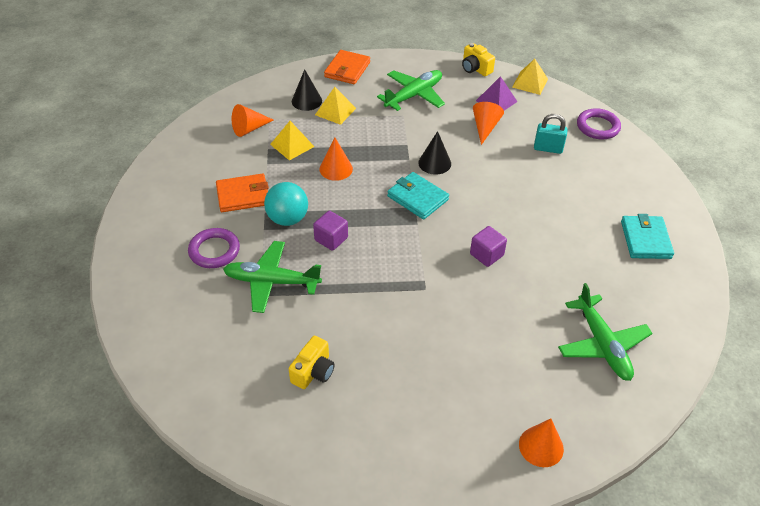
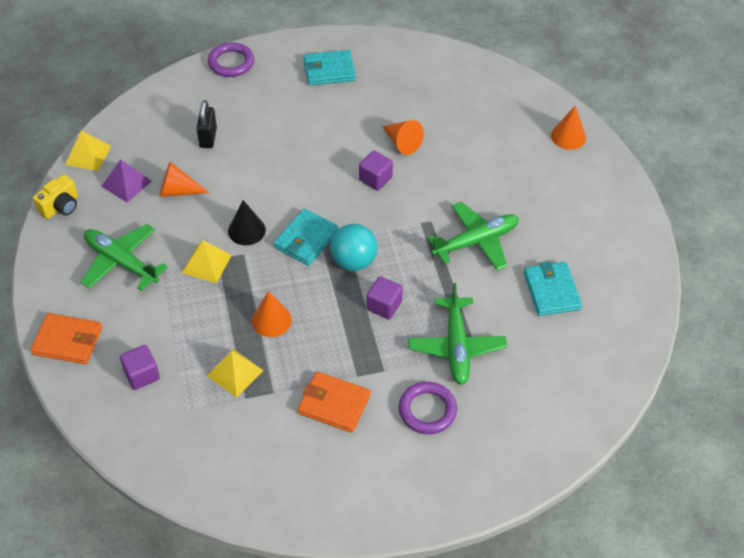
camera: 100 degrees left, 5 degrees up
(243, 195) = (334, 404): orange wallet -> orange wallet turned 45 degrees counterclockwise
(249, 129) = (208, 428): orange cone -> orange cone (402, 143)
(287, 219) = (362, 351): turquoise ball -> turquoise ball (353, 261)
(306, 101) = (142, 375): black cone -> purple cube
(313, 371) = (551, 291): yellow camera -> turquoise wallet
(335, 111) = (161, 339): yellow pyramid -> yellow pyramid (207, 263)
(548, 148) = (208, 137): turquoise padlock -> black padlock
(597, 127) = (166, 99): purple ring -> purple ring (231, 63)
(602, 344) = (458, 101): green plane -> green plane (476, 241)

